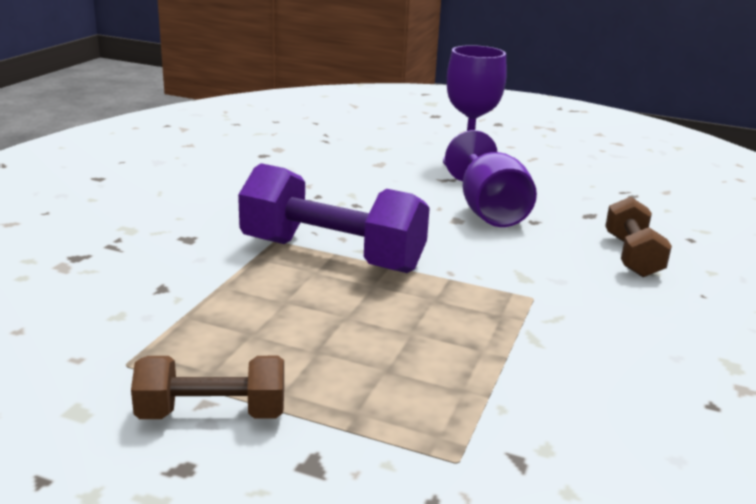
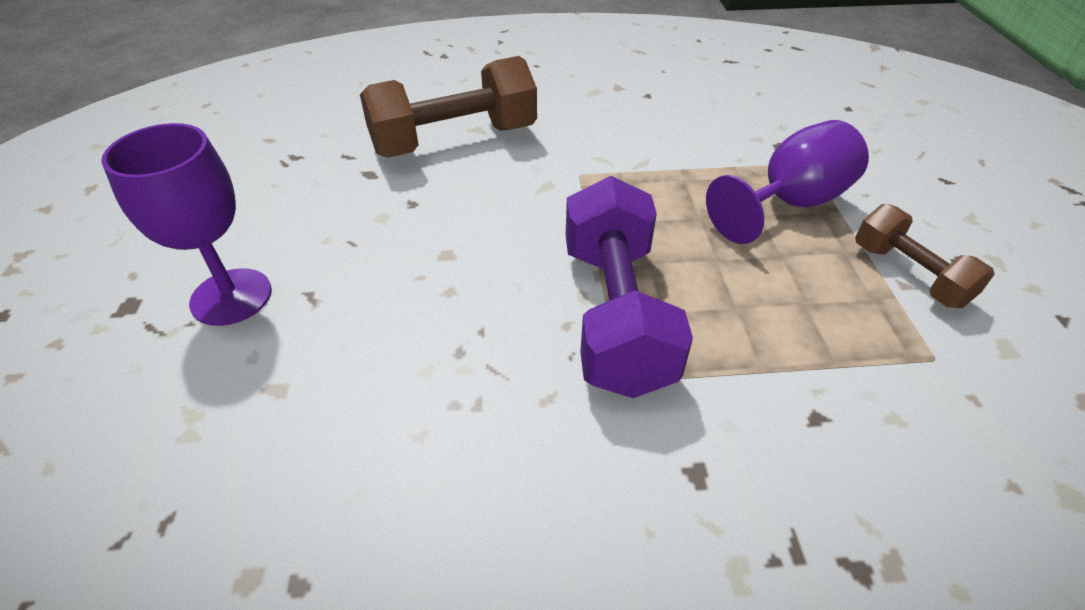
camera: 115 degrees left, 20 degrees up
(488, 210) = (403, 238): purple goblet -> purple goblet (789, 203)
(632, 256) = (454, 140): brown dumbbell -> brown dumbbell, size x1.73

